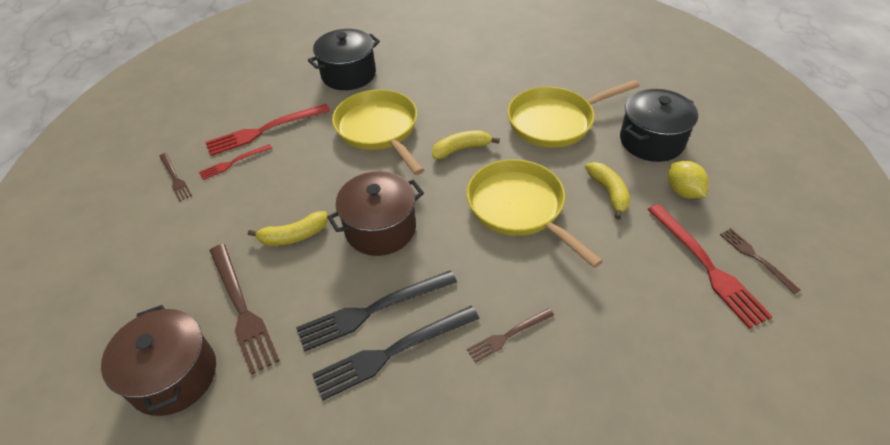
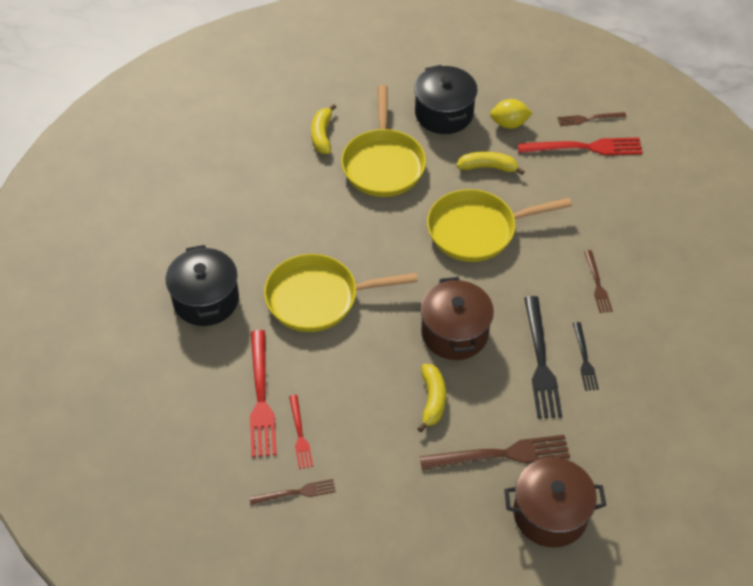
camera: 70 degrees left, 5 degrees up
(392, 352) = (584, 359): black fork -> black fork, size x0.56
(461, 149) = (383, 243): yellow banana -> yellow banana (322, 135)

